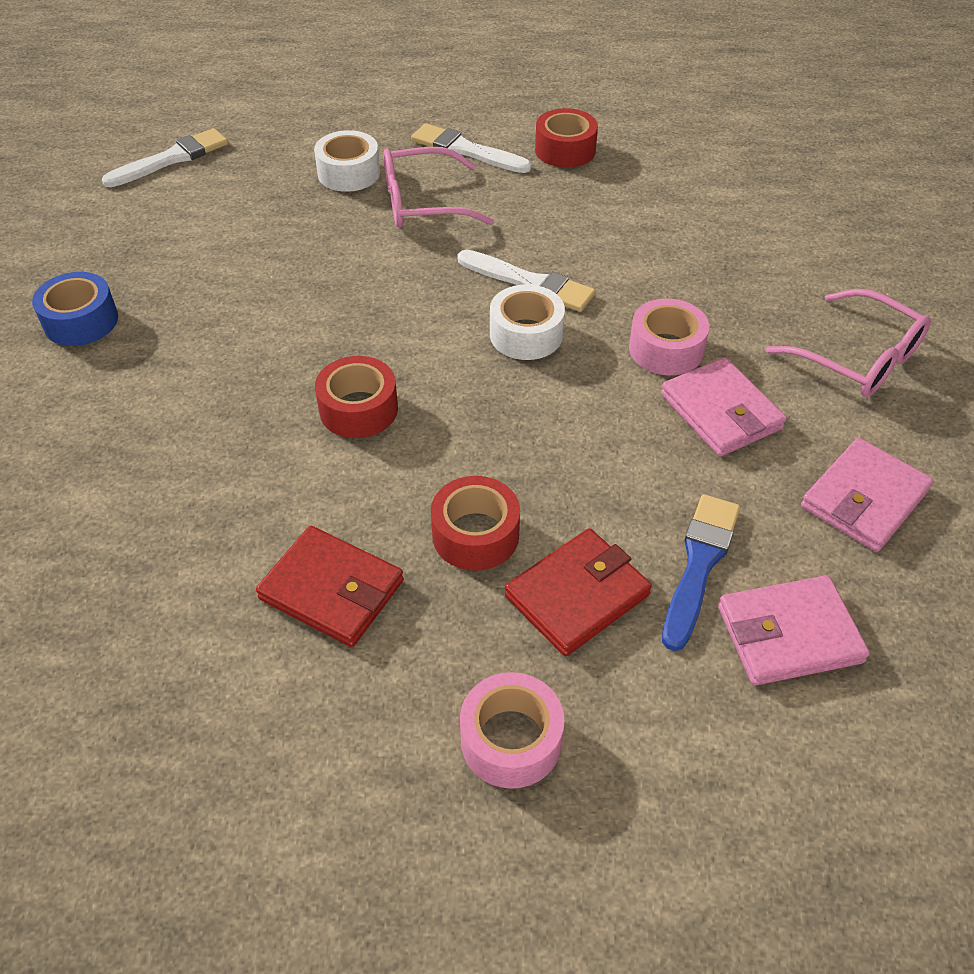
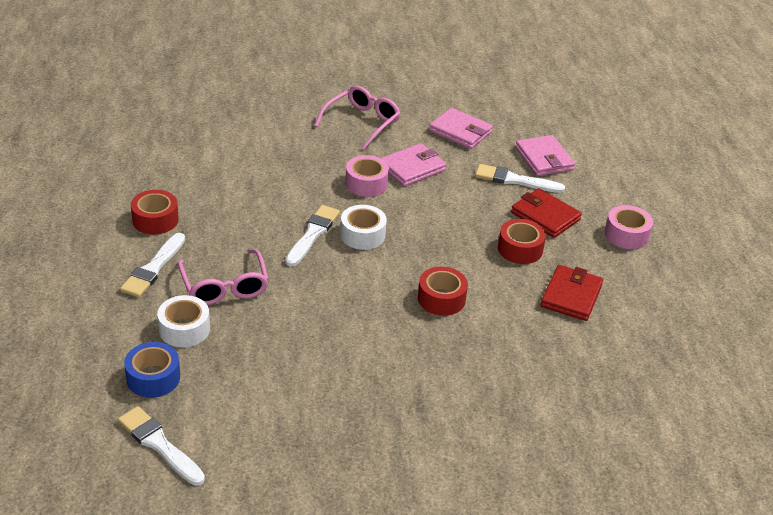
camera: 100 degrees left, 10 degrees down
(81, 321) = (384, 452): blue tape -> blue tape (153, 378)
(699, 564) = (514, 180): blue brush -> white brush

